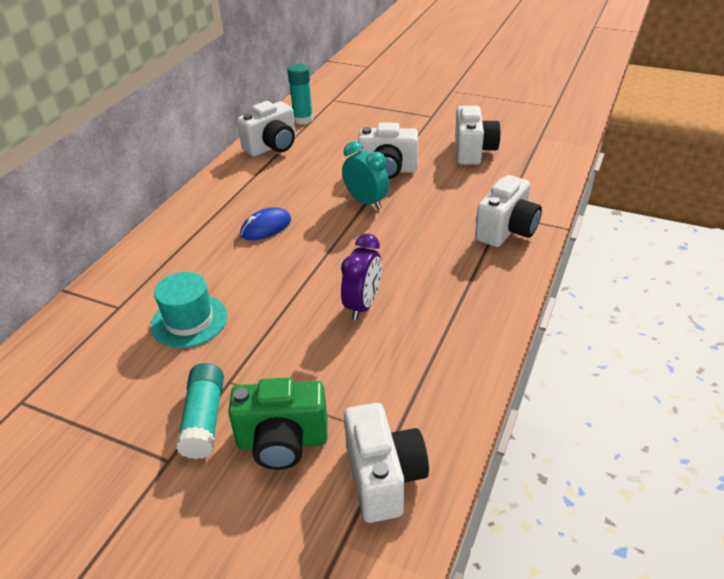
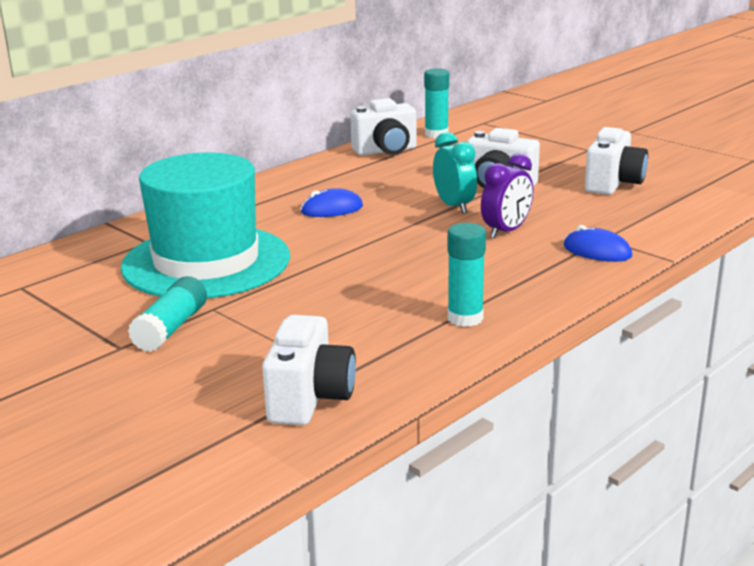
camera: 20 degrees right, 15 degrees down
(189, 321) = (206, 262): turquoise hat -> turquoise hat, size x2.06
(282, 442) = (232, 357): green camera -> none
(363, 305) = (387, 280): purple clock -> purple clock (506, 231)
(453, 336) = (465, 318): none -> turquoise glue stick
(506, 231) = (597, 251): white camera -> blue mouse

